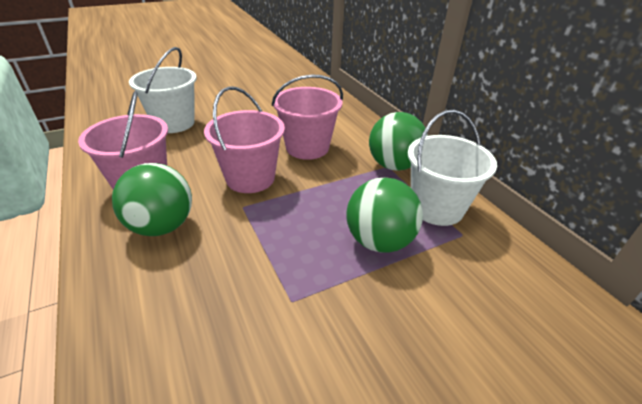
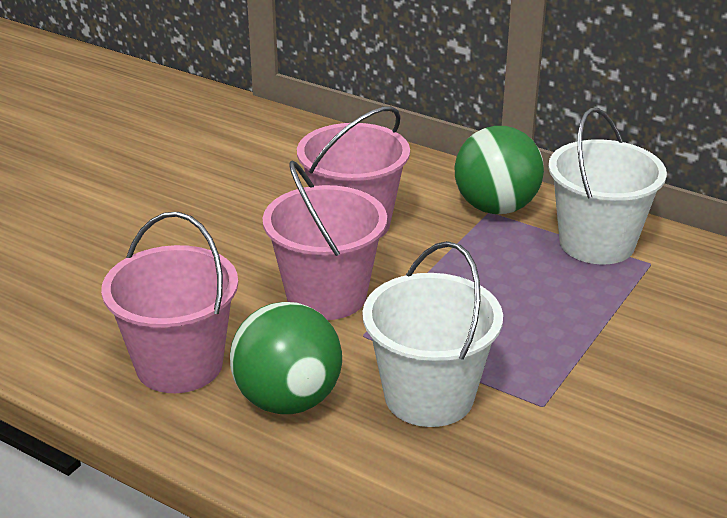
camera: 30 degrees left, 5 degrees down
(174, 123) = (90, 260): white bucket -> white bucket (429, 396)
(379, 241) = (570, 307): green ball -> none

